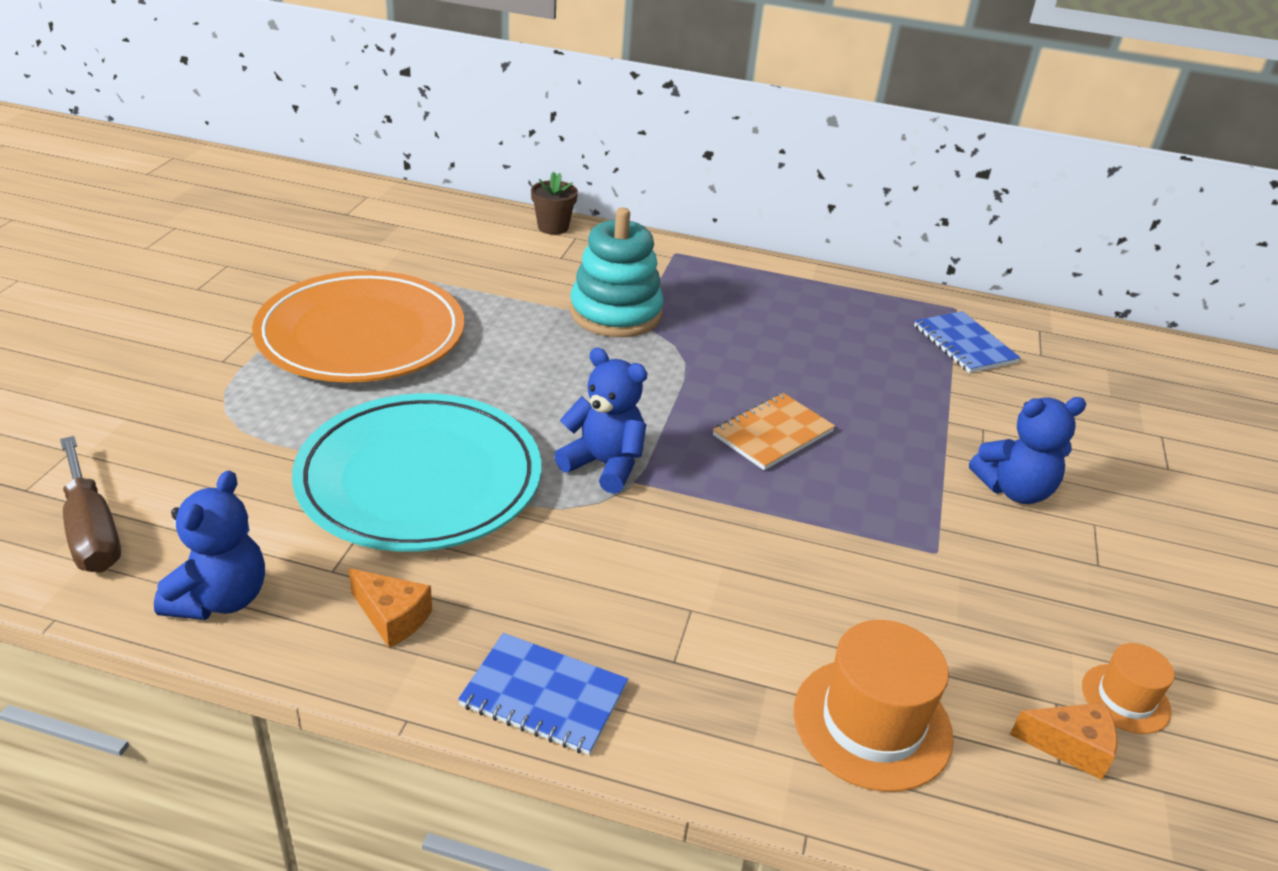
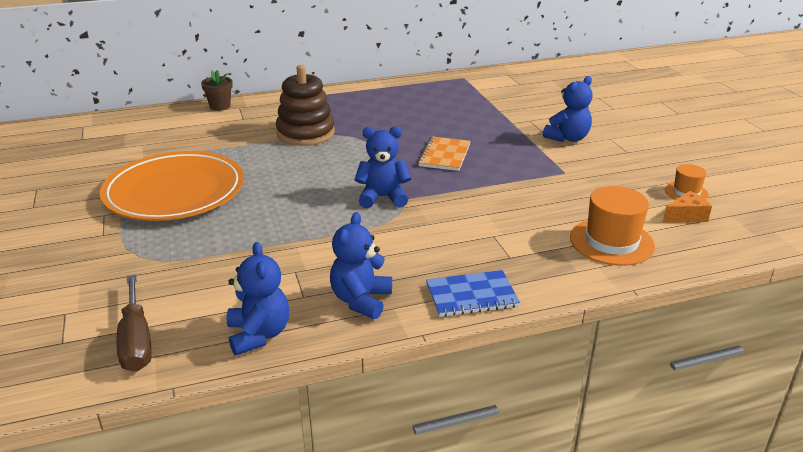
camera: 30 degrees left, 5 degrees down
(91, 531) = (136, 341): brown screwdriver -> brown screwdriver turned 45 degrees clockwise
(392, 617) = (361, 300): orange cheese -> blue teddy bear
(420, 479) = (297, 240): turquoise plate -> none
(615, 313) = (305, 133): turquoise stacking toy -> brown stacking toy
(964, 344) = (484, 91): blue notebook -> none

